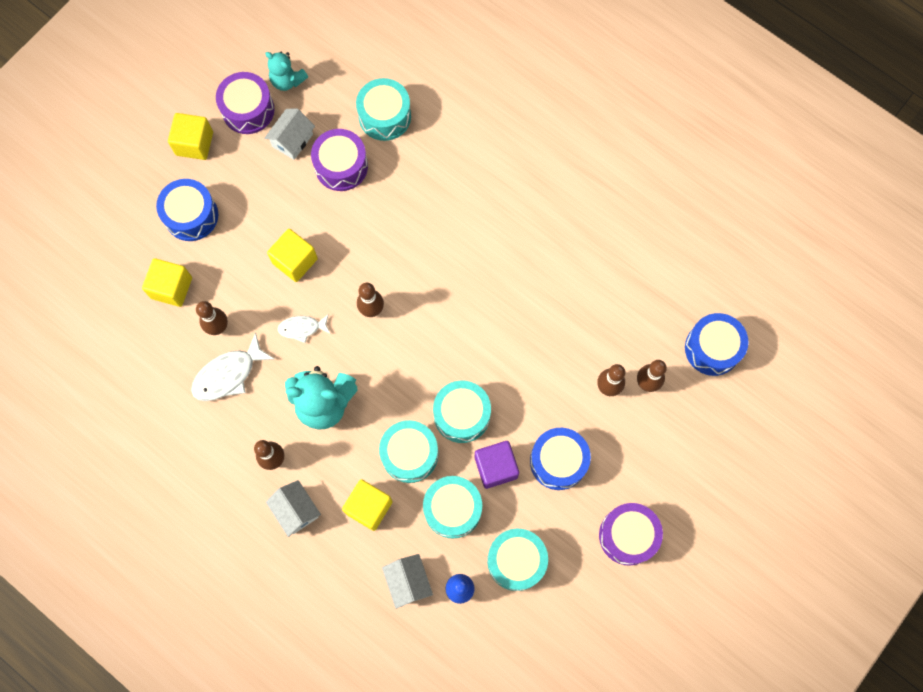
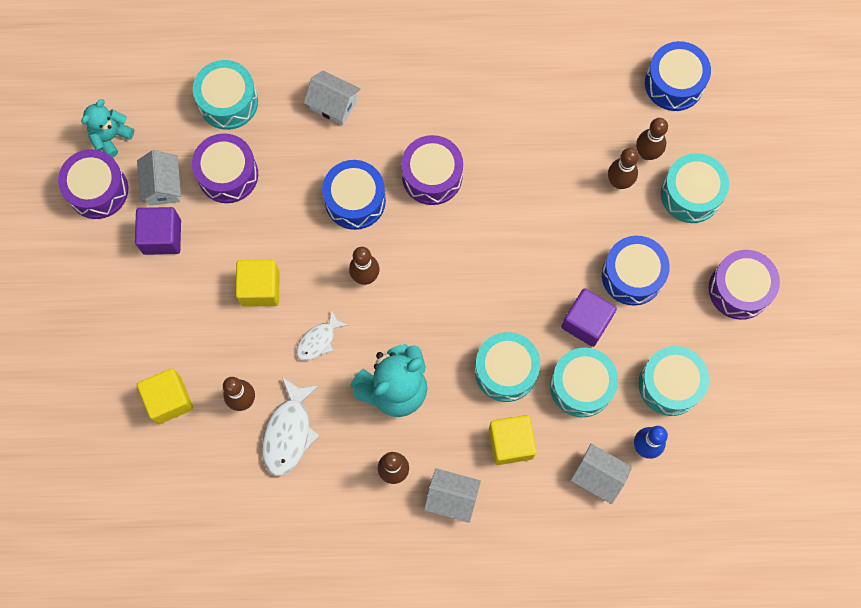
camera: 40 degrees left, 0 degrees up
(191, 215) = (129, 323): blue drum -> blue drum (355, 200)
(194, 143) = (74, 257): yellow cube -> none
(262, 174) = (162, 237): none -> purple cube
(287, 80) = (111, 137): turquoise teddy bear -> turquoise teddy bear turned 135 degrees clockwise
(454, 173) = (333, 104): none -> white house
(462, 415) = (520, 302): turquoise drum -> turquoise drum (691, 194)
(478, 277) = (432, 176): none -> purple drum

